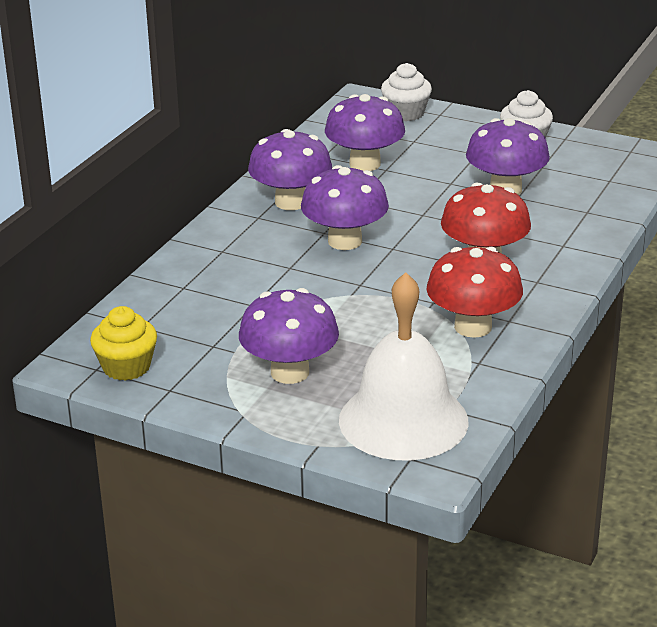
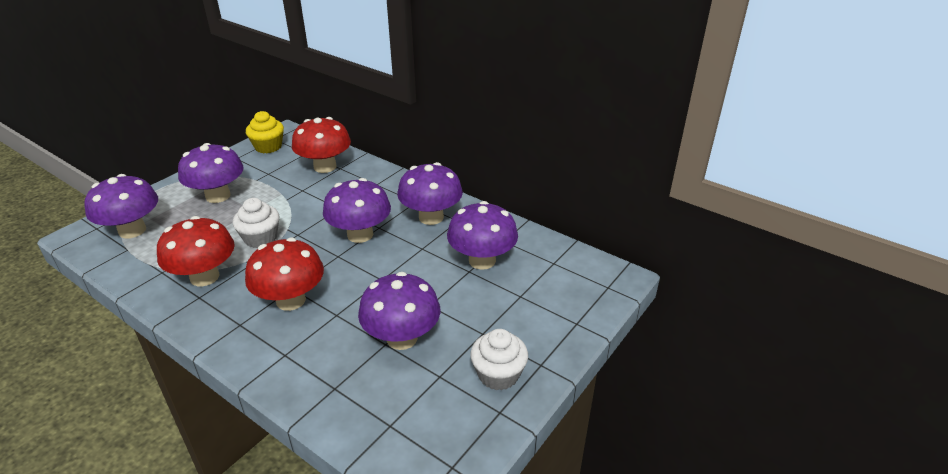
camera: 100 degrees right, 5 degrees up
(183, 300) = (325, 167): none -> red mushroom
(403, 420) = (132, 230): white bell -> purple mushroom
(406, 113) = (581, 300): white cupcake -> white cupcake (260, 238)

